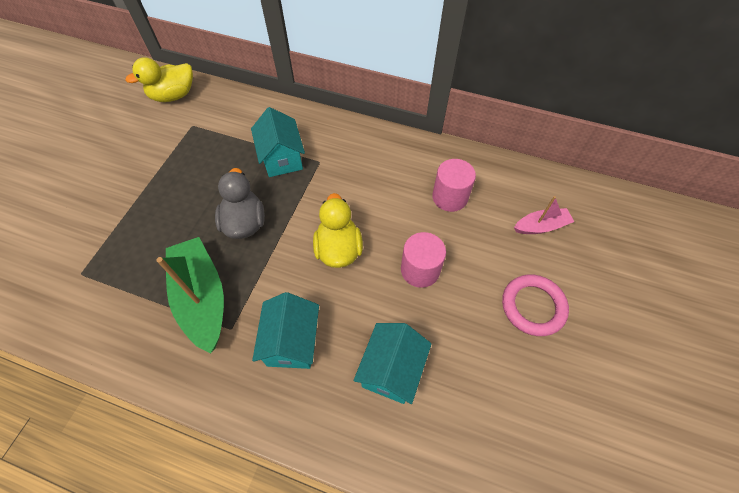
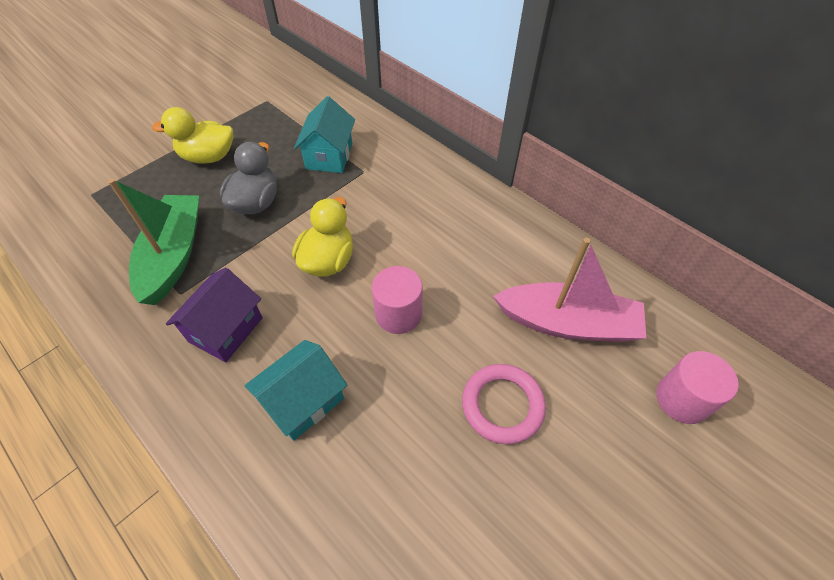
camera: 25 degrees right, 5 degrees down
(173, 96) = (267, 70): yellow duck -> yellow duck (208, 157)
(292, 342) = (226, 329): turquoise house -> purple house
(450, 197) = (479, 253): pink cylinder -> pink cylinder (682, 399)
(541, 226) = (567, 323): pink boat -> pink boat, size x1.88

